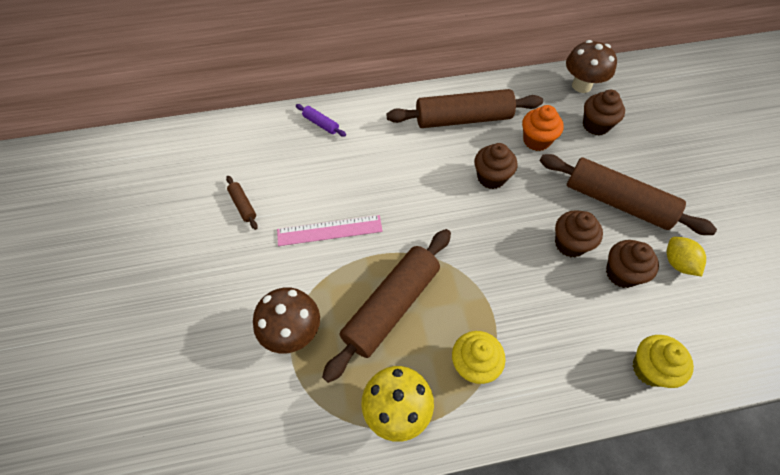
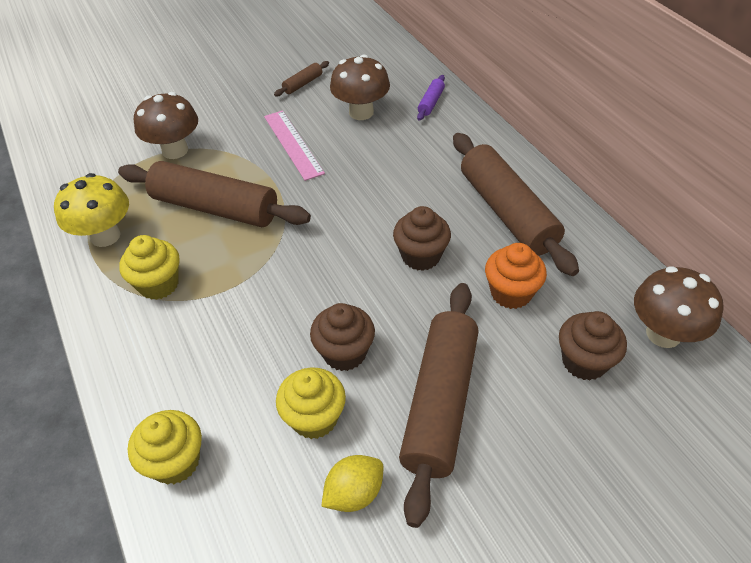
camera: 75 degrees right, 10 degrees down
(309, 172) = (361, 112): none -> brown mushroom
(621, 273) = (314, 418): brown cupcake -> yellow cupcake

